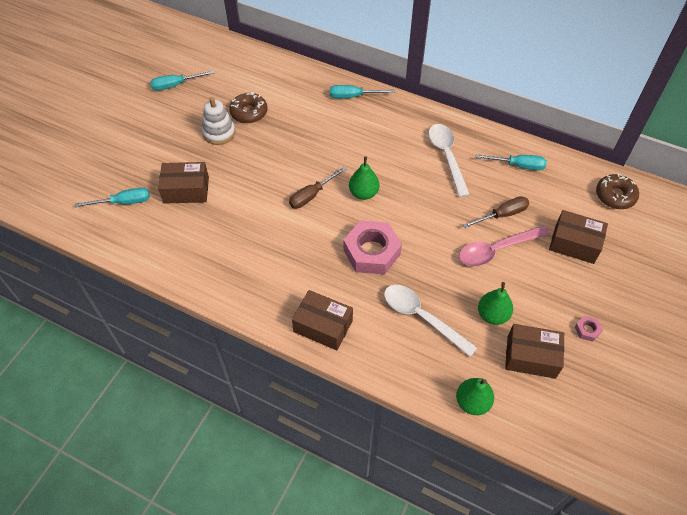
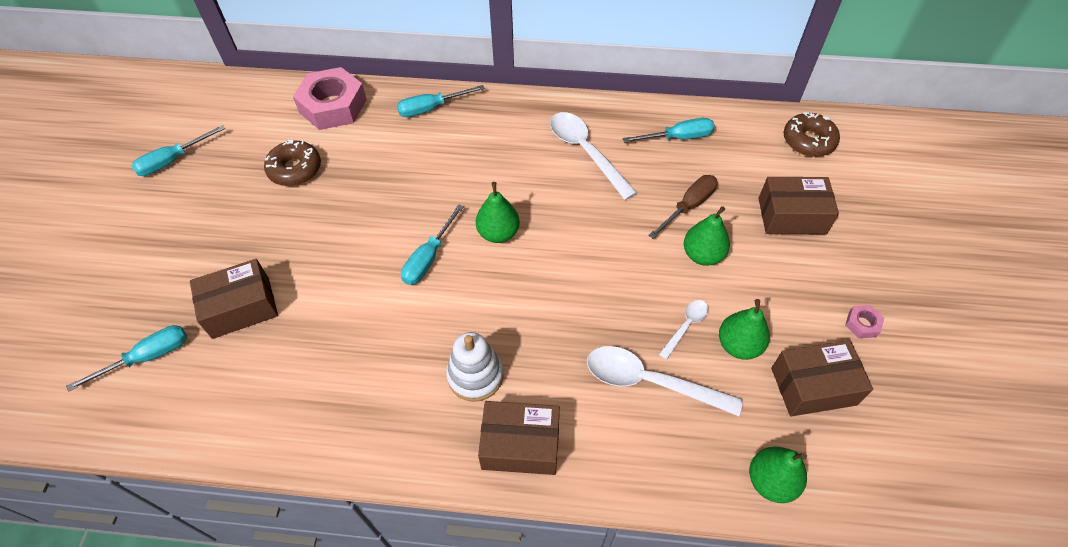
camera: 20 degrees left, 0 degrees up
(219, 133) = (261, 210): white stacking toy -> white stacking toy (475, 376)
(312, 195) = (429, 258): brown screwdriver -> turquoise screwdriver
(372, 252) = (543, 311): pink nut -> pink nut (333, 106)
(462, 291) = (686, 326): none -> white spoon
(496, 250) = (702, 255): pink spoon -> green pear

